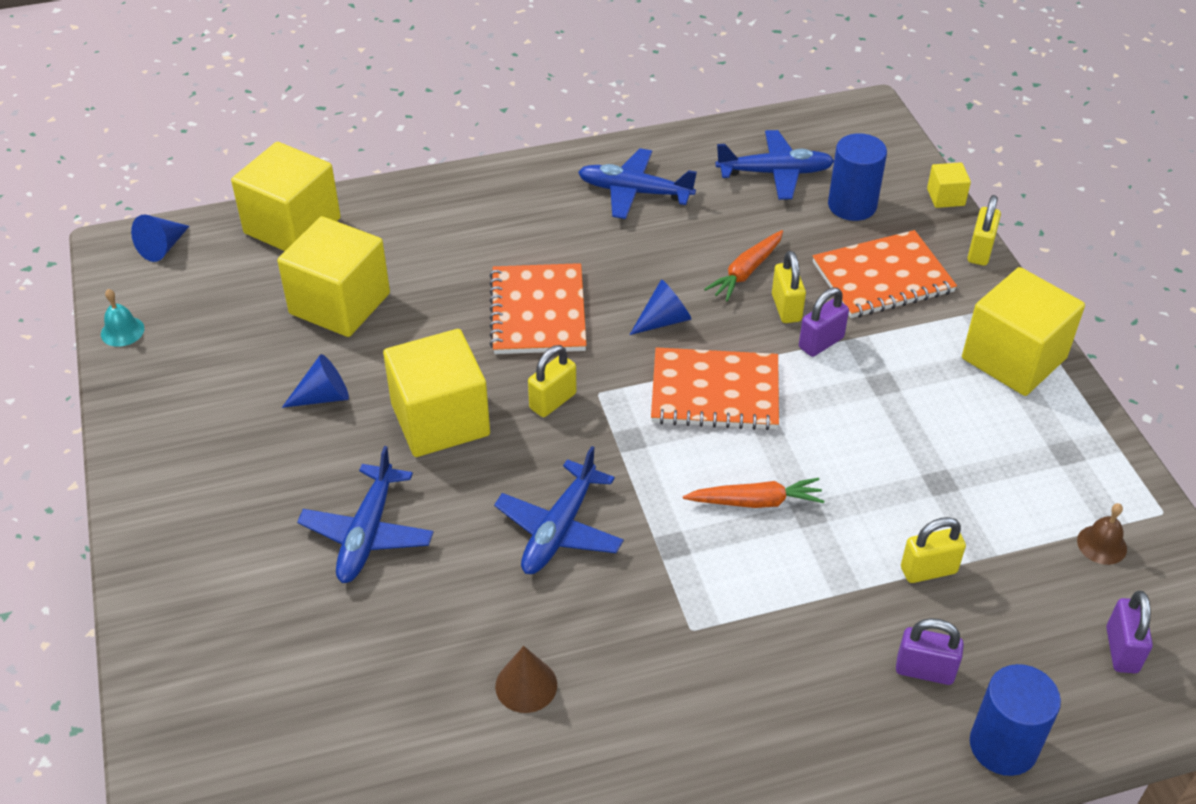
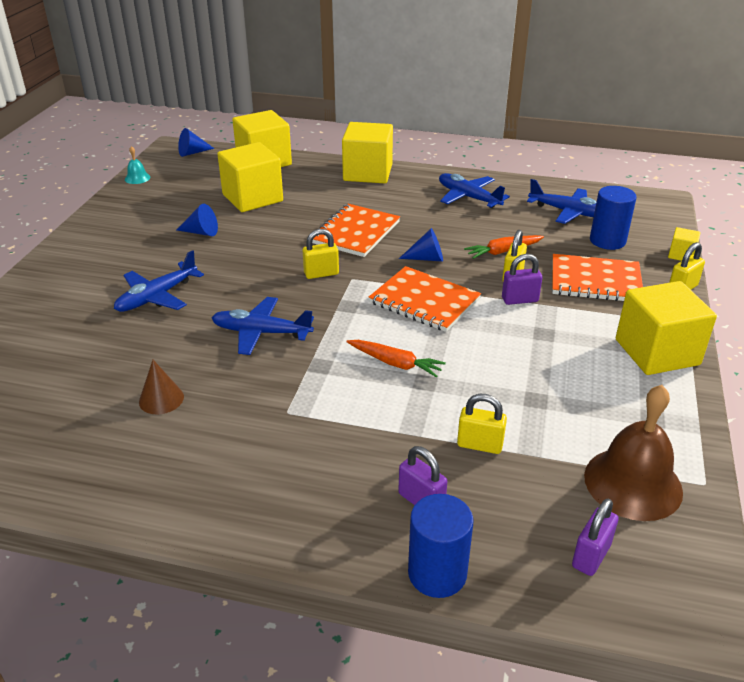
camera: 30 degrees right, 10 degrees down
(440, 419) = (250, 261): yellow cube -> yellow cube (368, 173)
(559, 529) = (261, 333): blue plane -> blue plane turned 45 degrees clockwise
(1102, 544) = (633, 483): brown bell -> brown bell, size x2.26

